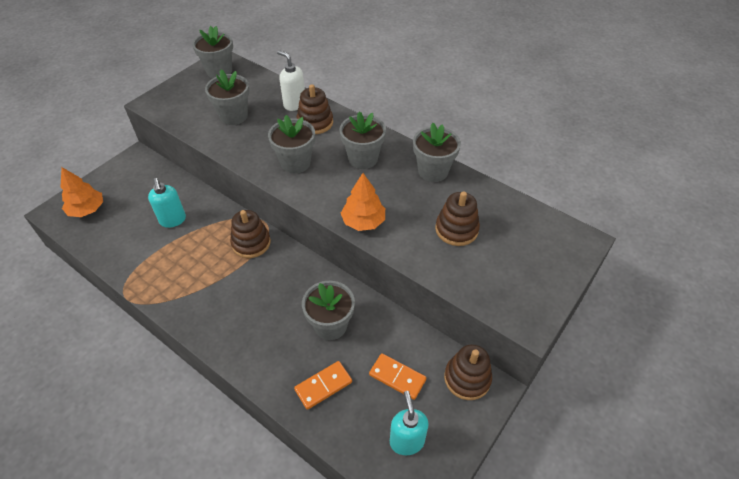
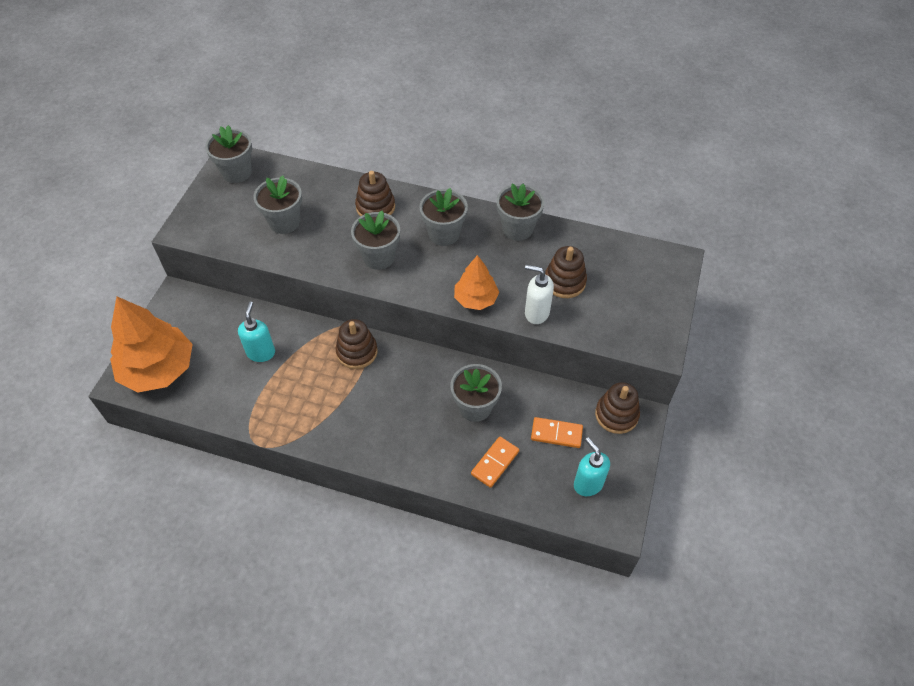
camera: 20 degrees left, 5 degrees up
(87, 210) = (158, 369): orange tree -> orange tree, size x1.80
(173, 220) = (261, 352): turquoise soap dispenser -> turquoise soap dispenser turned 135 degrees counterclockwise
(294, 104) = (342, 191): white soap dispenser -> white soap dispenser (536, 313)

